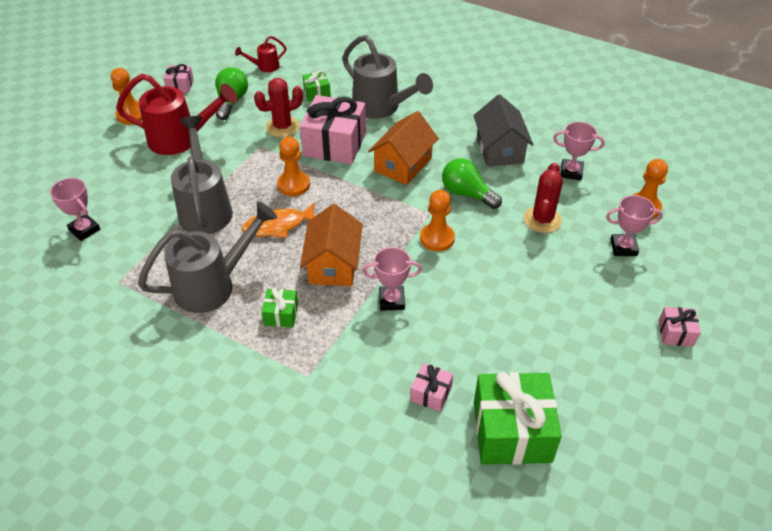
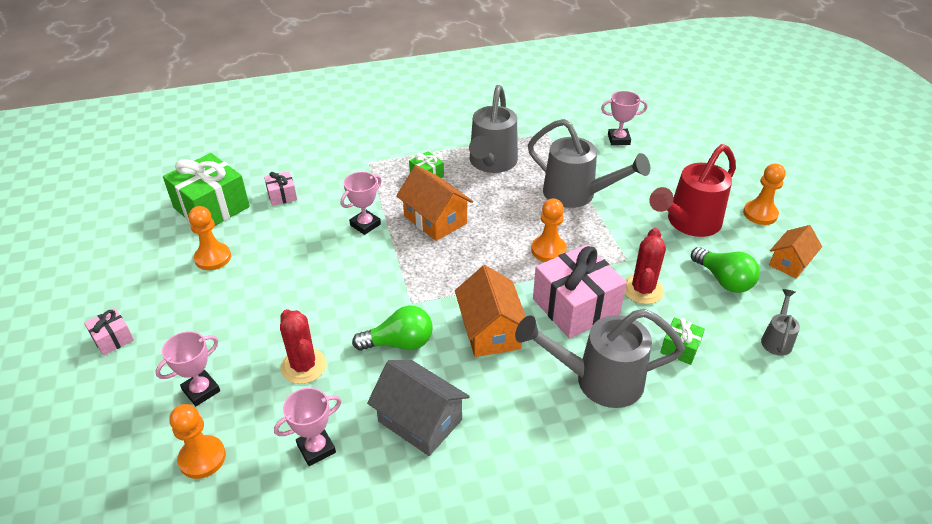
camera: 135 degrees right, 5 degrees down
(180, 85) = (790, 262): pink gift -> orange house
(265, 67) = (777, 339): red watering can -> grey watering can
(278, 226) = (510, 217): orange fish -> none
(437, 238) = (381, 286): orange pawn -> orange pawn (213, 258)

